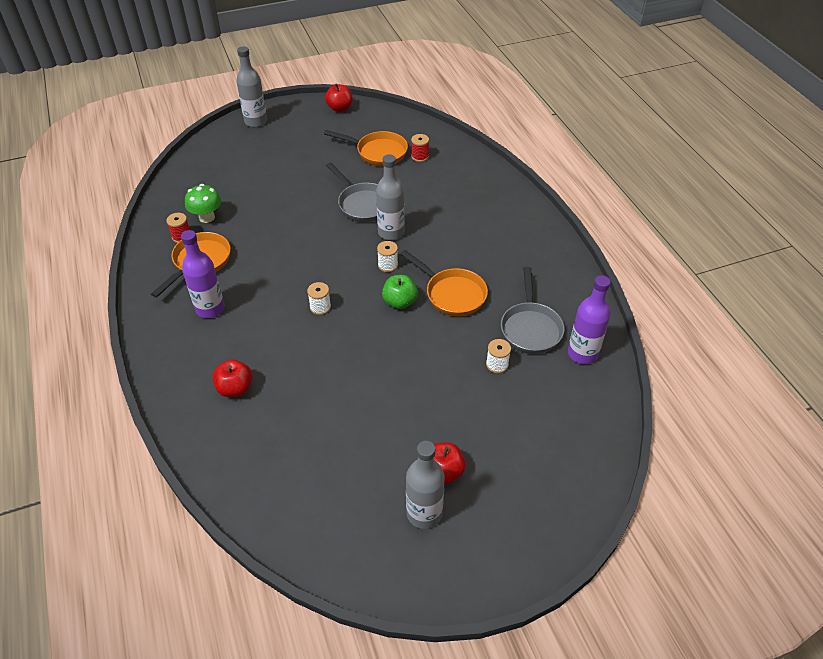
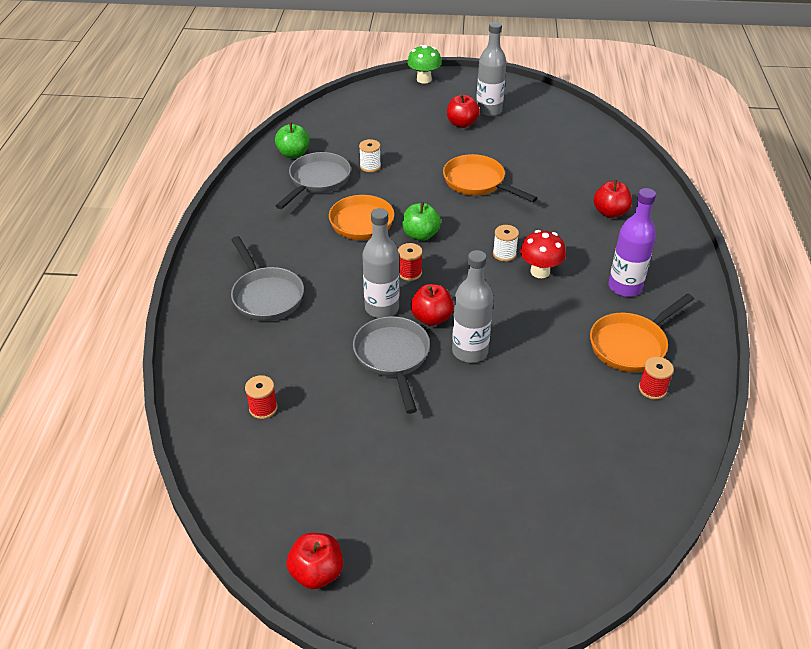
camera: 155 degrees left, 5 degrees down
(207, 217) = (613, 408): green mushroom -> green mushroom (424, 79)
(256, 121) = (487, 598): grey bottle -> grey bottle (470, 351)
(284, 300) = (540, 271): none -> red mushroom
(351, 237) = (431, 318): none -> red apple
(378, 152) = (317, 439): orange pan -> orange pan (478, 183)
(388, 265) = (409, 273): white spool -> red spool
(477, 216) = (266, 295): none -> grey pan
(582, 353) = (293, 154): purple bottle -> green apple

